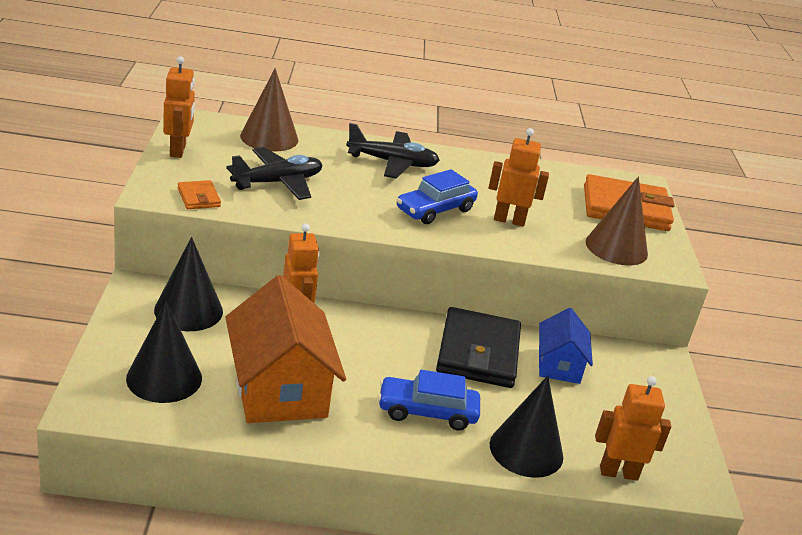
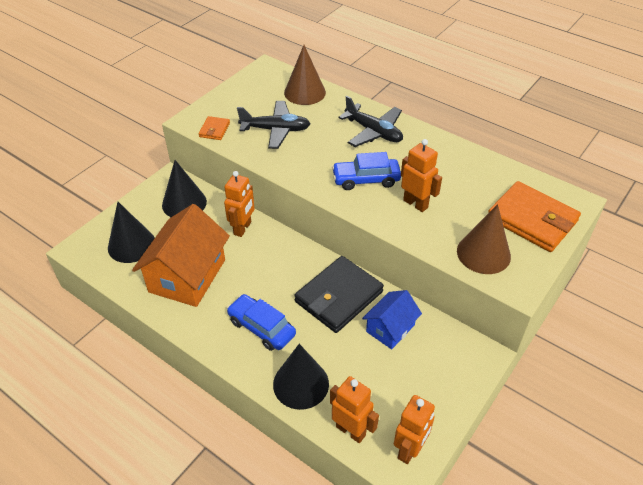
camera: 40 degrees right, 15 degrees up
(178, 150) = (236, 91): orange robot -> orange robot (410, 450)

